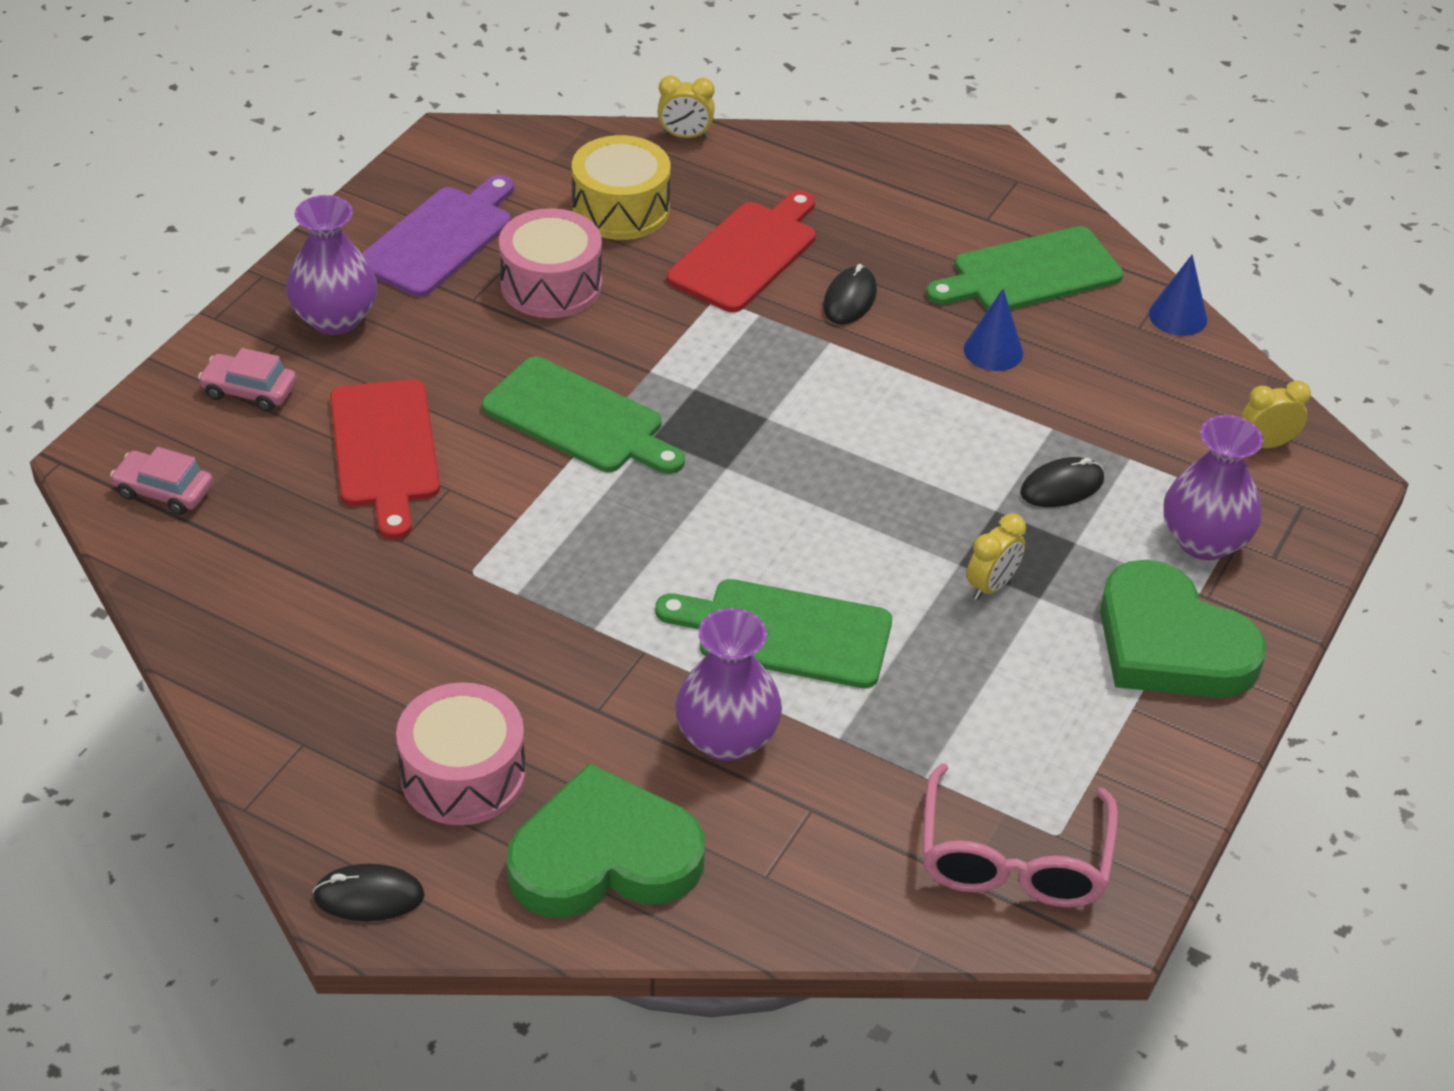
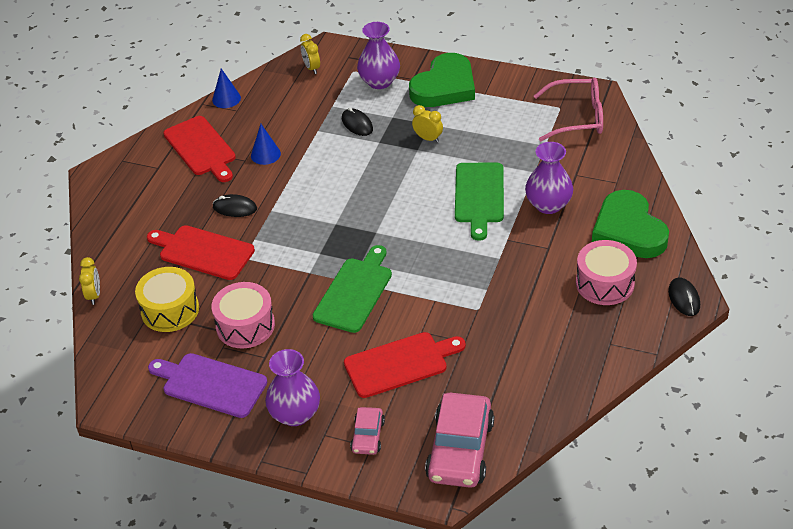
camera: 95 degrees left, 0 degrees up
(164, 491) = (460, 450): pink car -> pink car, size x1.93
(1030, 273) = (201, 148): green cutting board -> red cutting board

